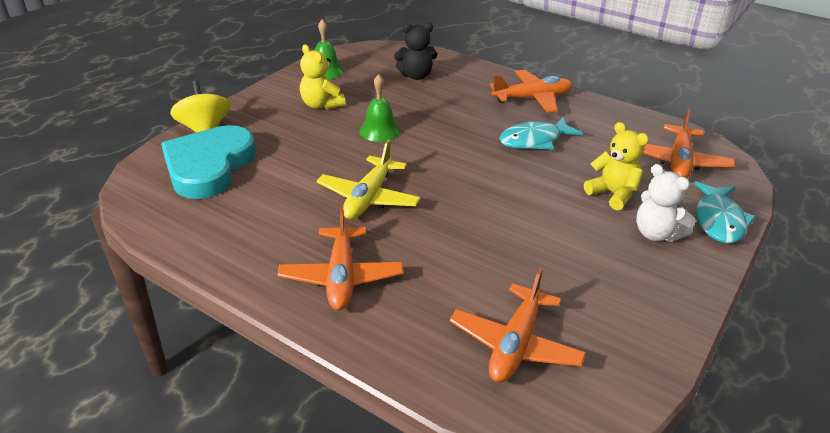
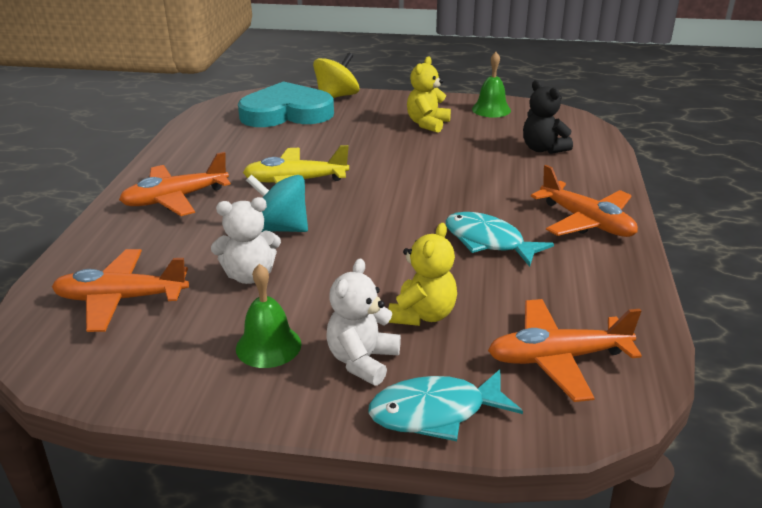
camera: 65 degrees right, 5 degrees down
(379, 130) = (412, 158): green bell -> green bell (268, 346)
(450, 226) = (279, 229): none -> turquoise spinning top
(517, 260) = (249, 275): none -> white teddy bear

